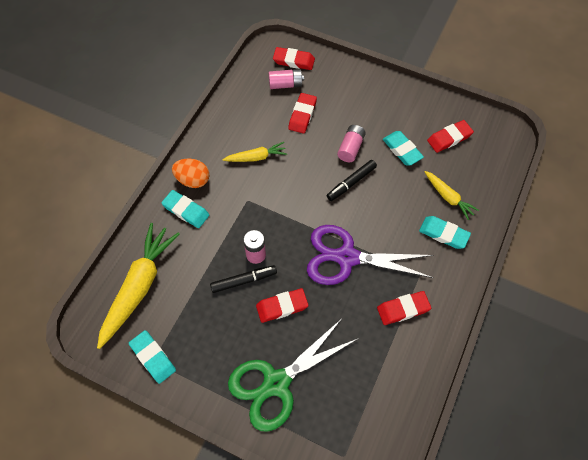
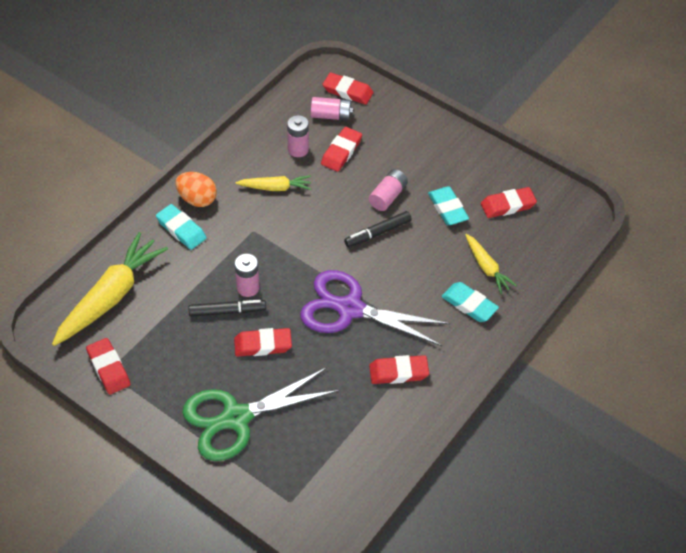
camera: 10 degrees right, 10 degrees down
(153, 357) = (109, 368): turquoise eraser -> red eraser
(266, 119) = (298, 149): none -> pink battery

